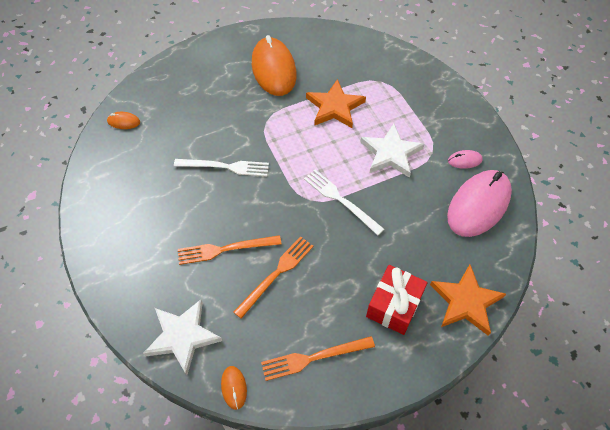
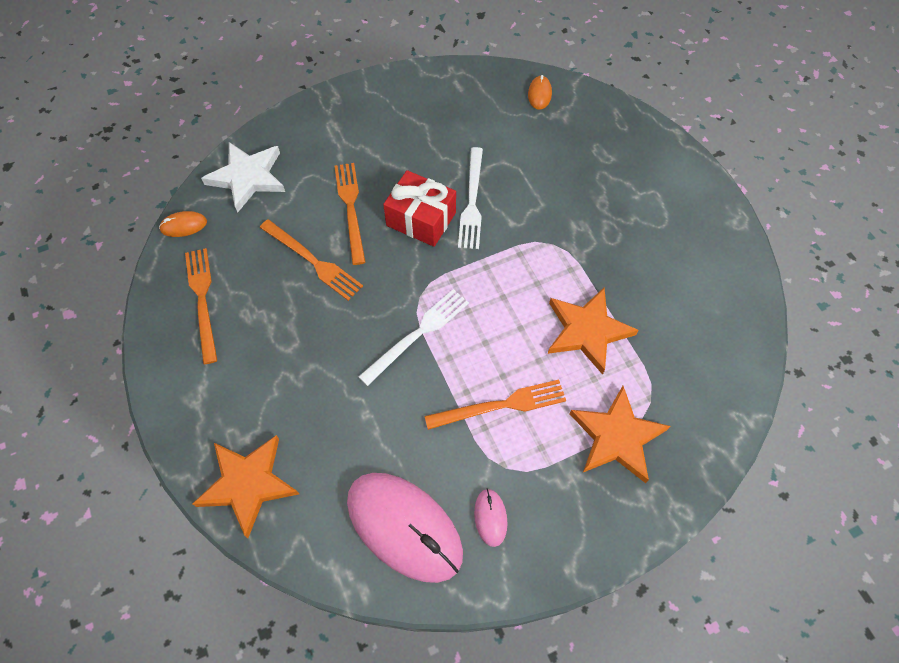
camera: 90 degrees right, 5 degrees up
(273, 69) = (654, 250): orange mouse -> none
(391, 153) = (501, 405): white star -> orange fork
(394, 305) = (254, 391): red gift -> red gift (421, 219)
(405, 98) = (616, 437): none -> orange star

